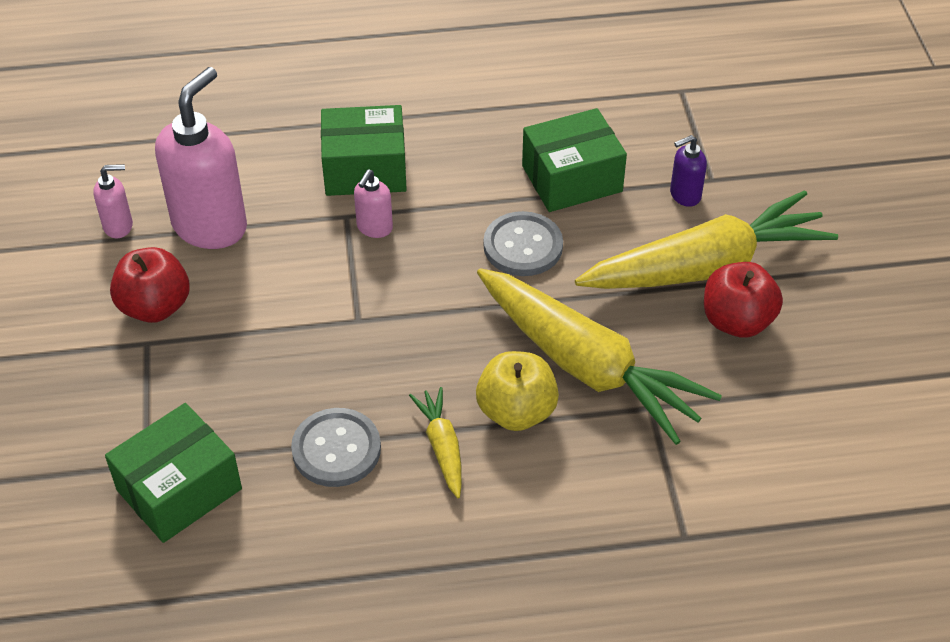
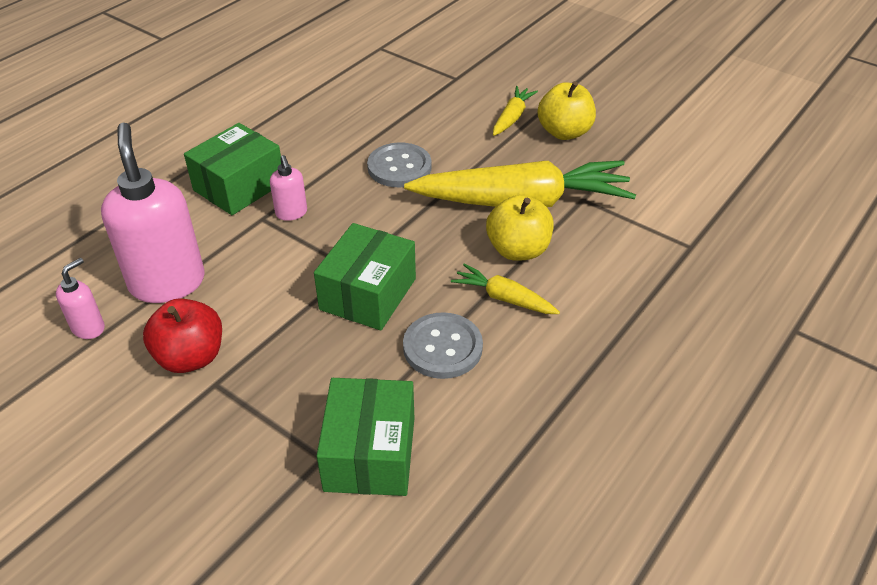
camera: 45 degrees left, 5 degrees down
(572, 179) = (379, 119): green box -> green box (368, 294)
(684, 195) = (453, 92): purple soap dispenser -> none
(706, 266) = (512, 117): yellow carrot -> yellow carrot, size x0.45
(737, 321) = (564, 132): red apple -> yellow apple

